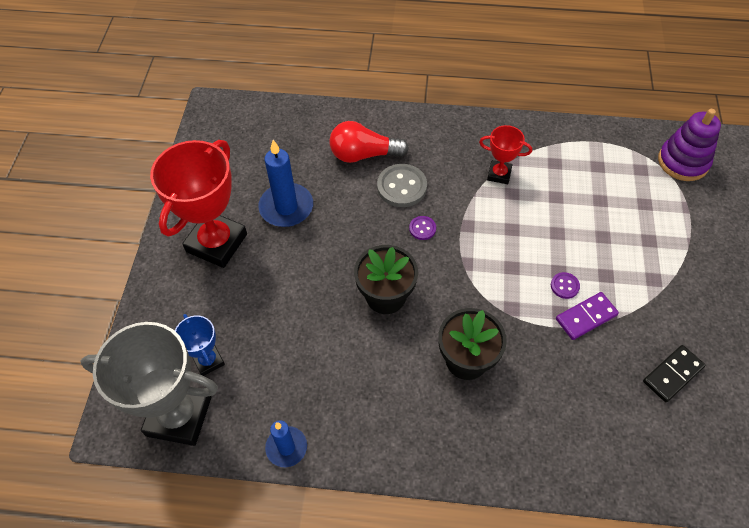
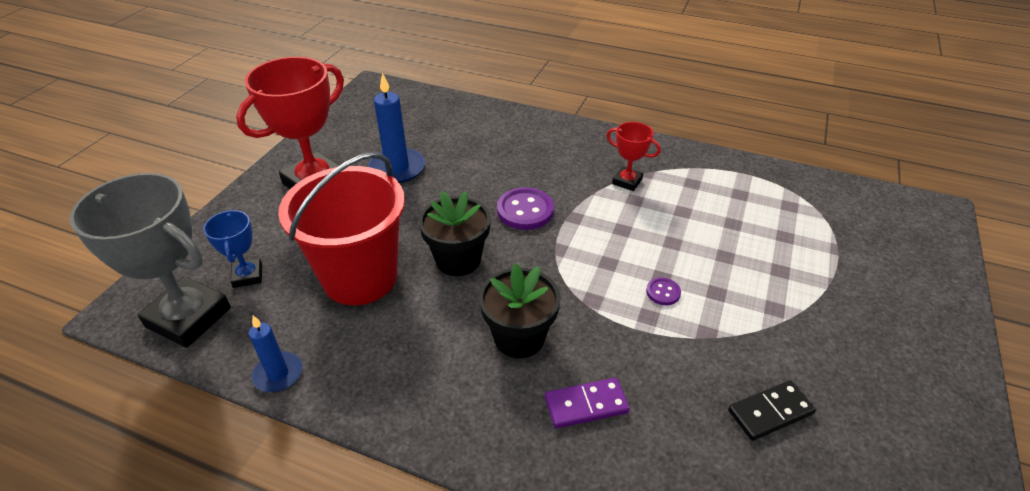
camera: 15 degrees right, 15 degrees down
(309, 336) = (360, 277): none -> red bucket
(363, 154) = (494, 142): red light bulb -> none
(402, 187) = (520, 173): grey button -> none
(422, 228) = (525, 210): purple button -> purple button, size x1.93
(586, 317) = (678, 327): purple domino -> purple domino (586, 405)
(683, 162) = (842, 208): purple stacking toy -> none

